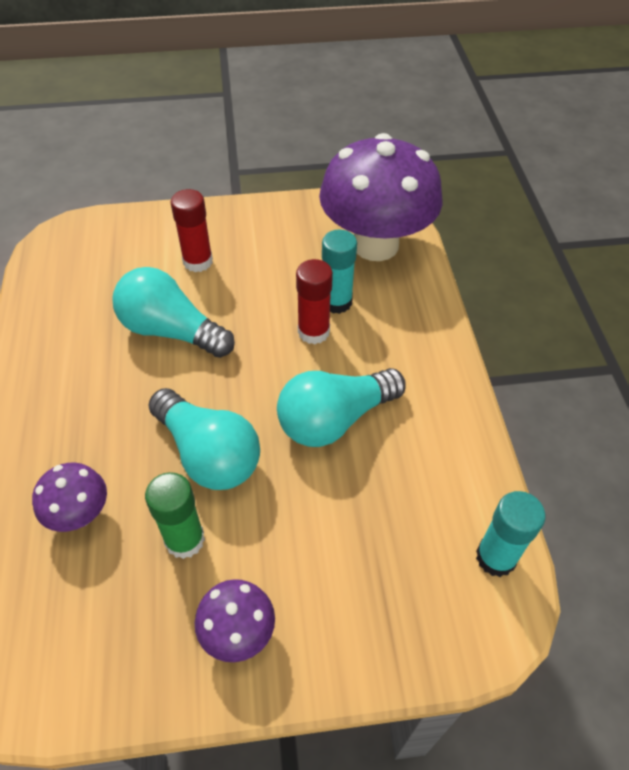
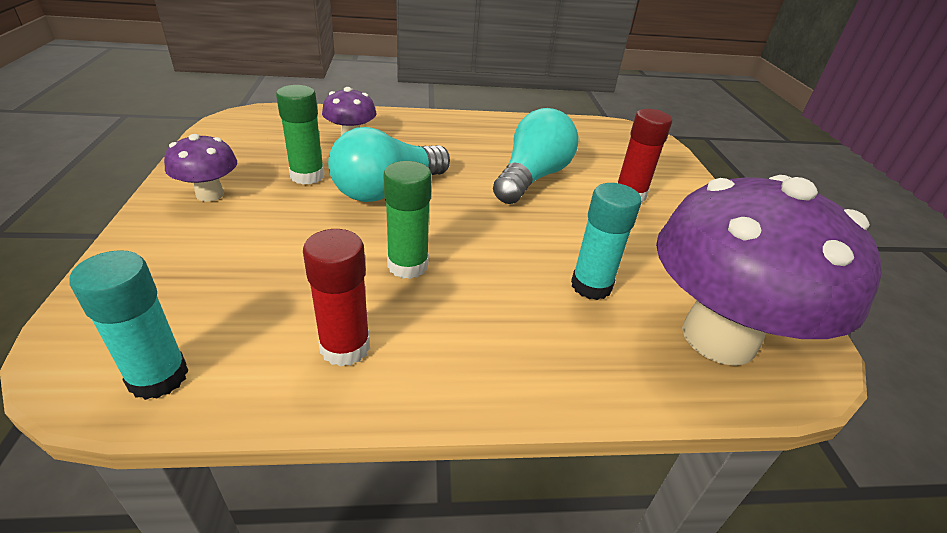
camera: 90 degrees right, 15 degrees down
(313, 332) = (538, 262): red glue stick -> red glue stick (345, 347)
(334, 419) = (408, 265): turquoise light bulb -> green glue stick

